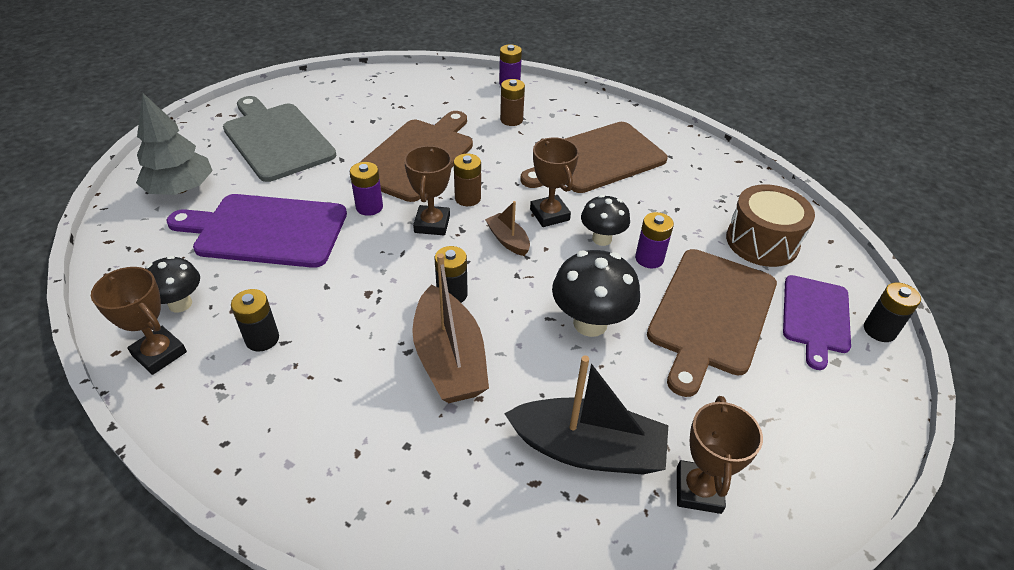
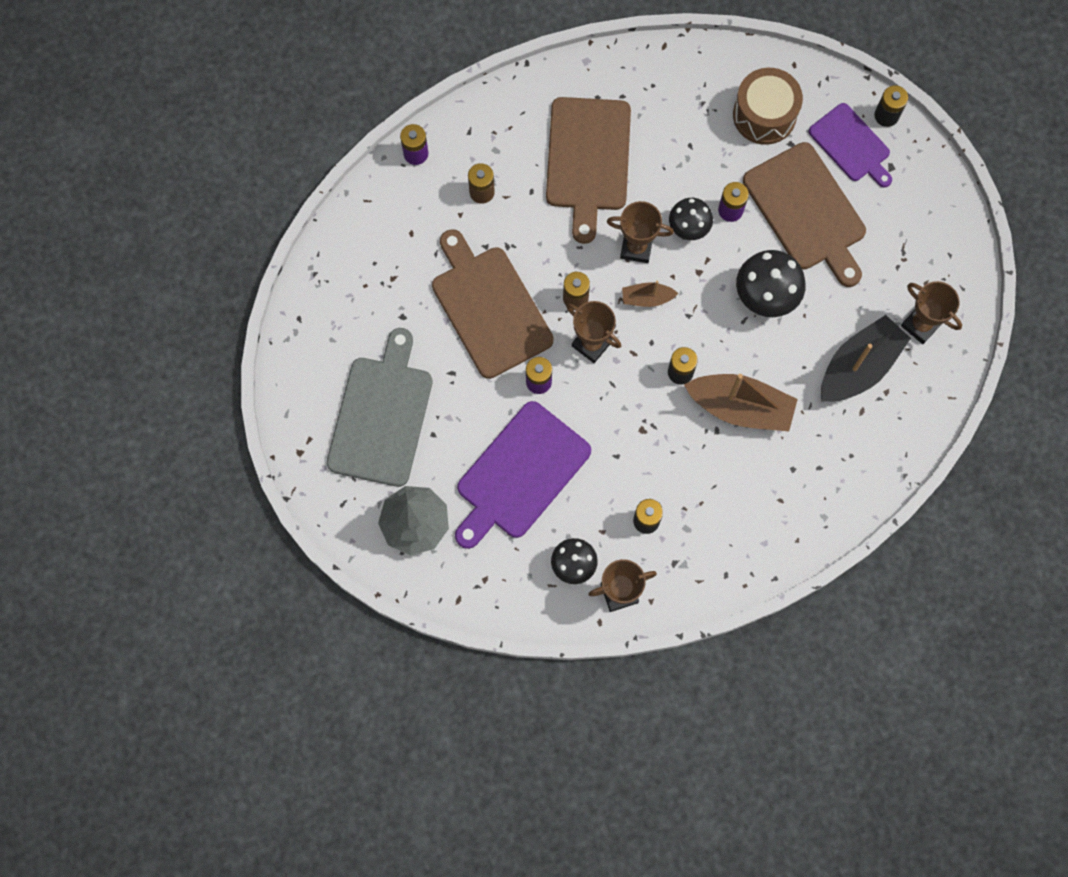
camera: 55 degrees left, 30 degrees up
(277, 139) = (382, 415): grey cutting board -> grey cutting board turned 105 degrees clockwise

